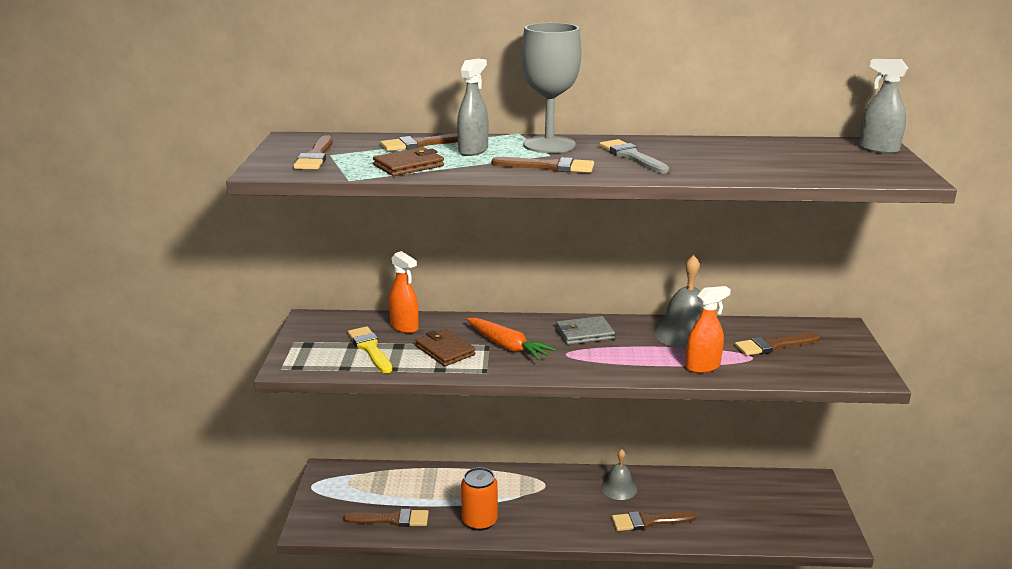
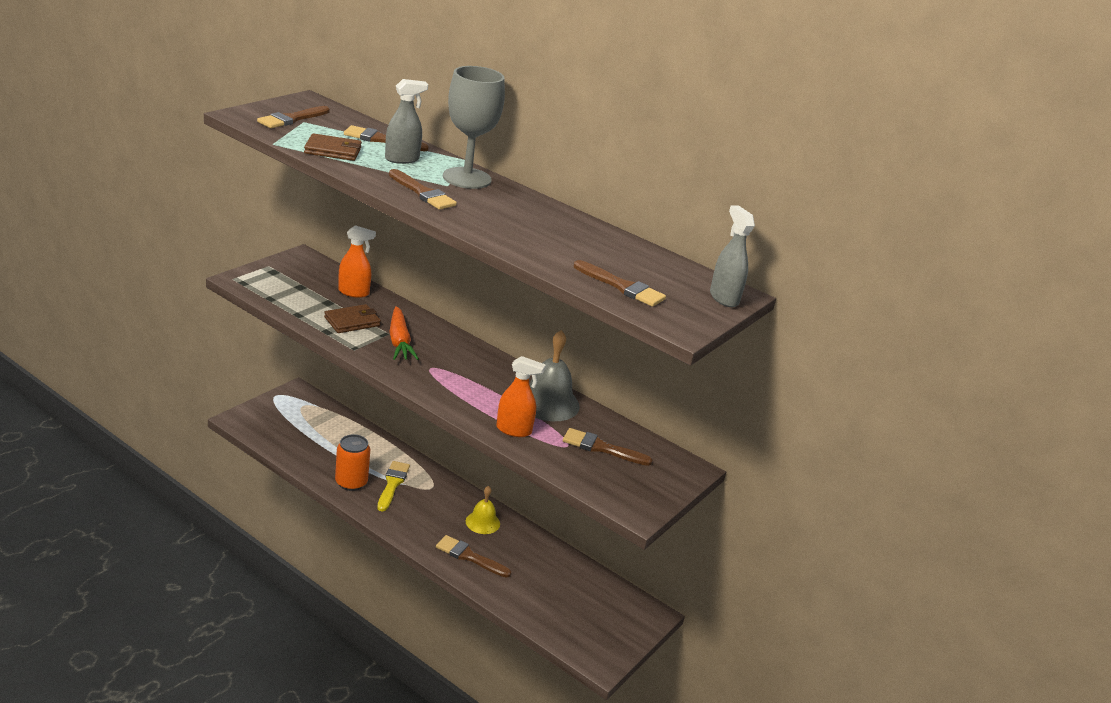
camera: 30 degrees right, 5 degrees up
(370, 348) = (307, 295): yellow brush -> yellow brush (392, 484)
(392, 519) = (296, 446): brown brush -> brown brush (622, 287)
(404, 327) = (354, 292): orange spray bottle -> orange spray bottle turned 75 degrees counterclockwise
(445, 350) = (352, 321): brown wallet -> brown wallet turned 60 degrees clockwise
(584, 333) = (470, 362): grey wallet -> none
(619, 488) = (482, 522): grey bell -> yellow bell
(631, 156) = (503, 213): grey brush -> none

